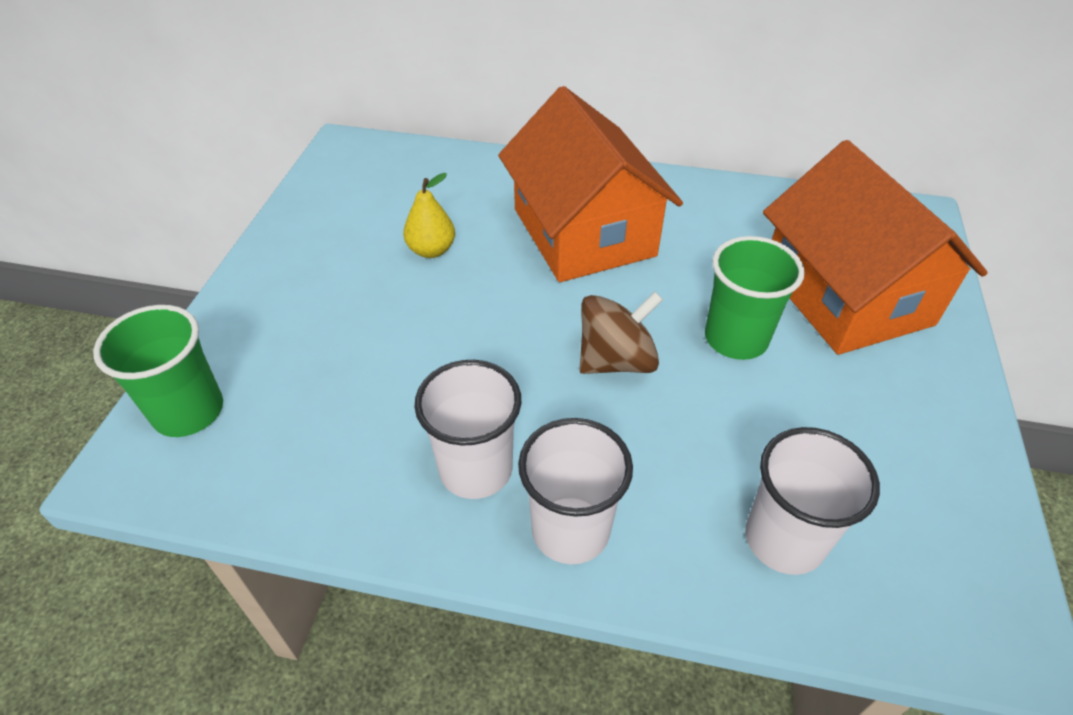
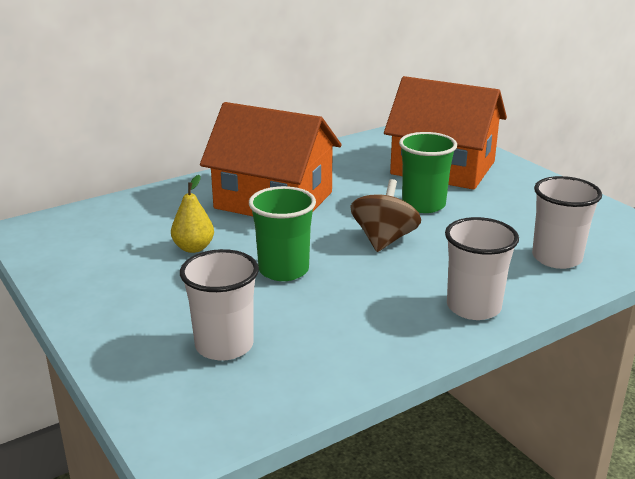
camera: 45 degrees left, 20 degrees down
(188, 411) = (170, 396): green cup -> green cup (283, 270)
(476, 469) = (391, 315): white cup -> white cup (224, 345)

